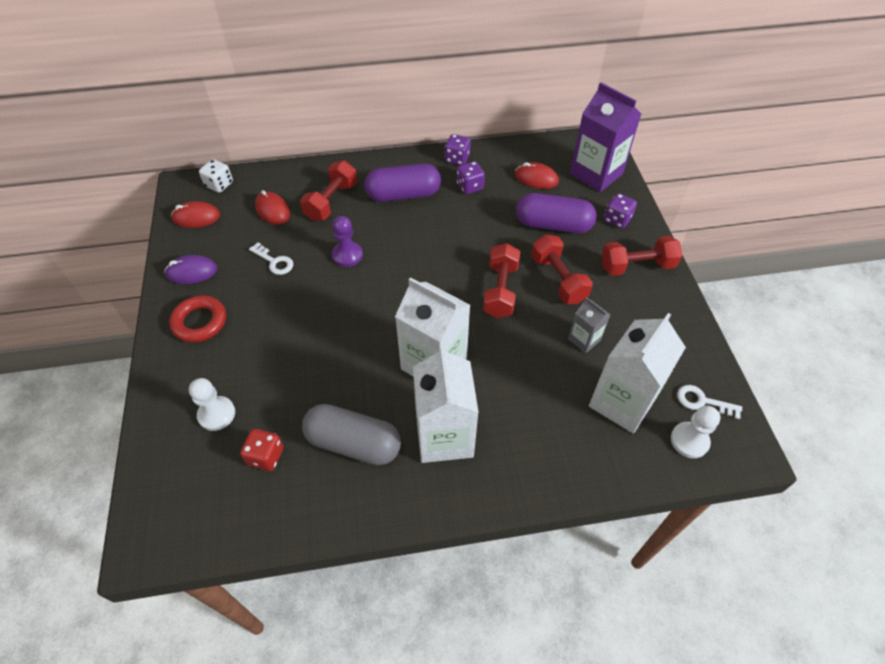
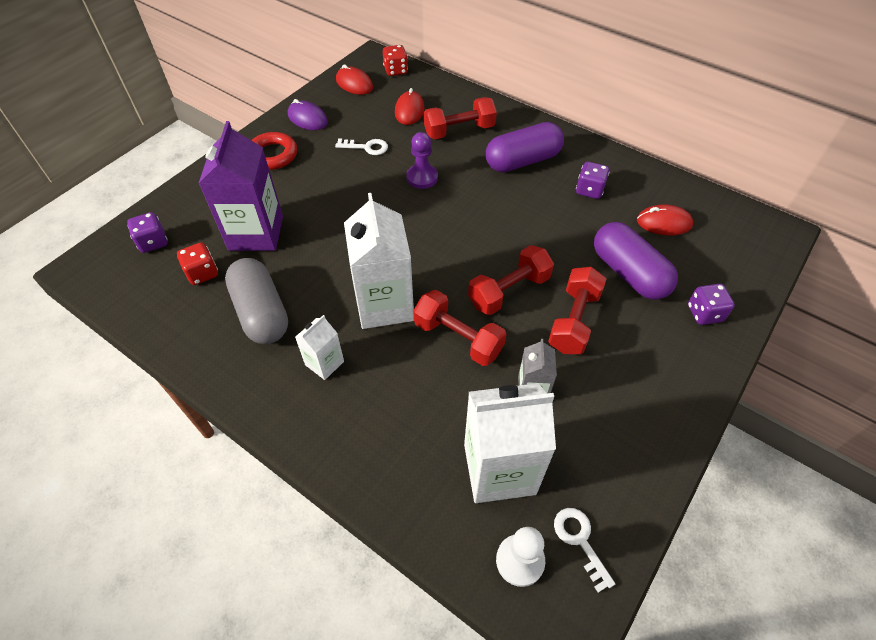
camera: 45 degrees right, 0 degrees up
(216, 414) = (210, 222): white pawn -> none
(219, 185) = (395, 71): white dice -> red dice
(274, 261) = (366, 147): white key -> white key turned 75 degrees counterclockwise
(403, 195) = (522, 161): purple capsule -> purple capsule turned 60 degrees counterclockwise
(444, 436) = (324, 363): white carton -> white carton, size x0.50
(457, 159) = (607, 161): purple dice -> purple dice (153, 242)
(536, 178) = (663, 223): red mouse -> red mouse turned 60 degrees counterclockwise
(596, 174) = (735, 258): purple carton -> purple carton (256, 233)
(637, 266) = (671, 369): red dumbbell -> red dumbbell (458, 338)

